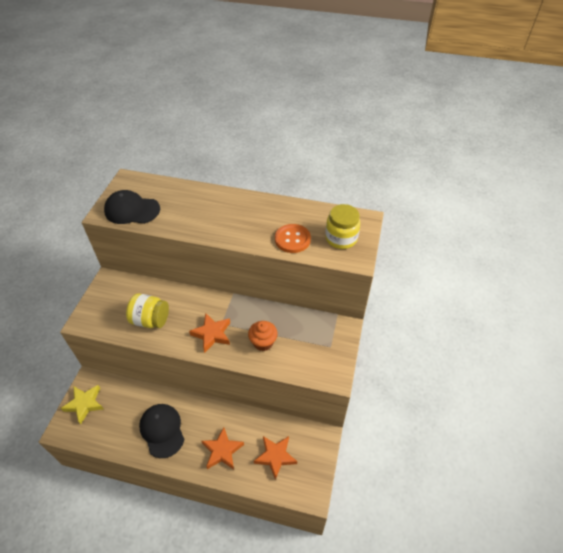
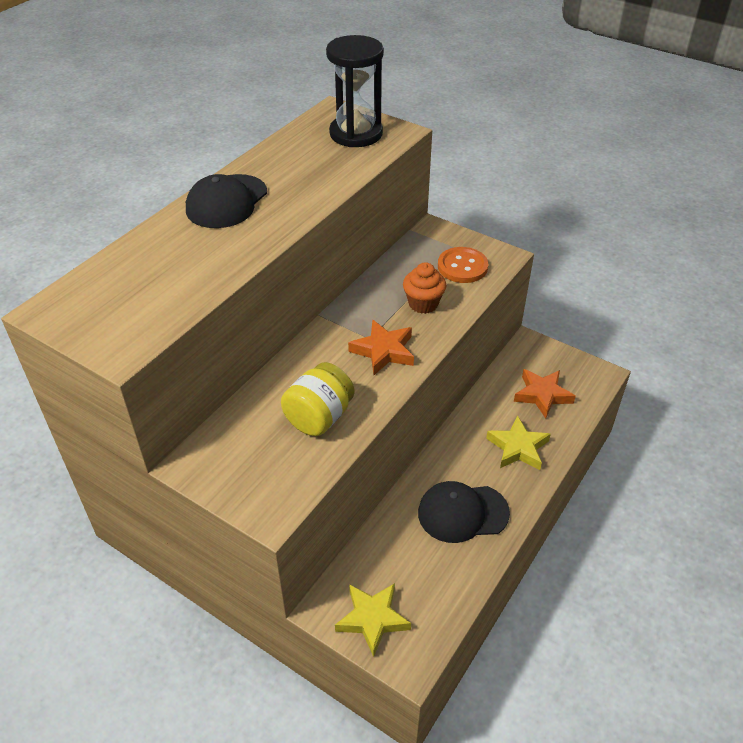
camera: 70 degrees left, 5 degrees down
(132, 210) = (142, 314): black cap -> black cap (226, 202)
(222, 451) = (518, 448): orange star -> yellow star
(292, 239) = (332, 169): orange button -> orange button (462, 267)
(341, 238) = (356, 134): yellow jar -> black hourglass

